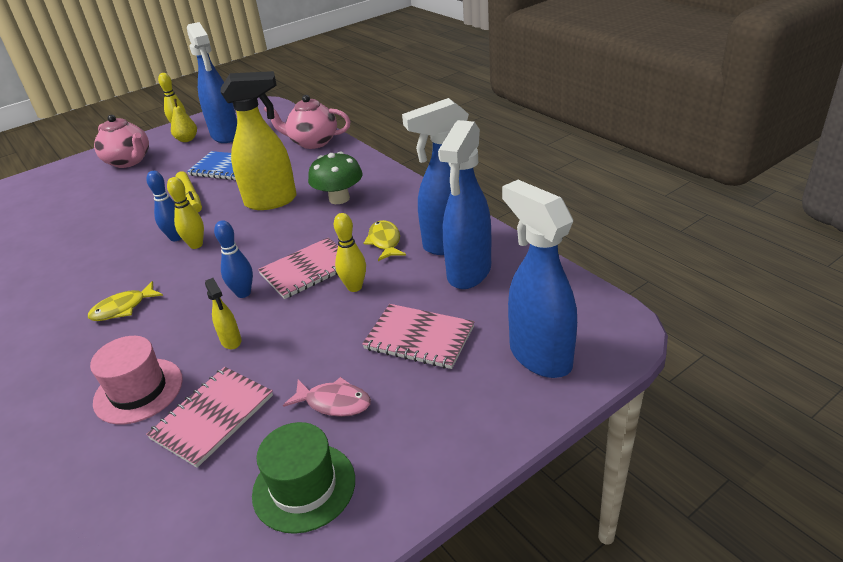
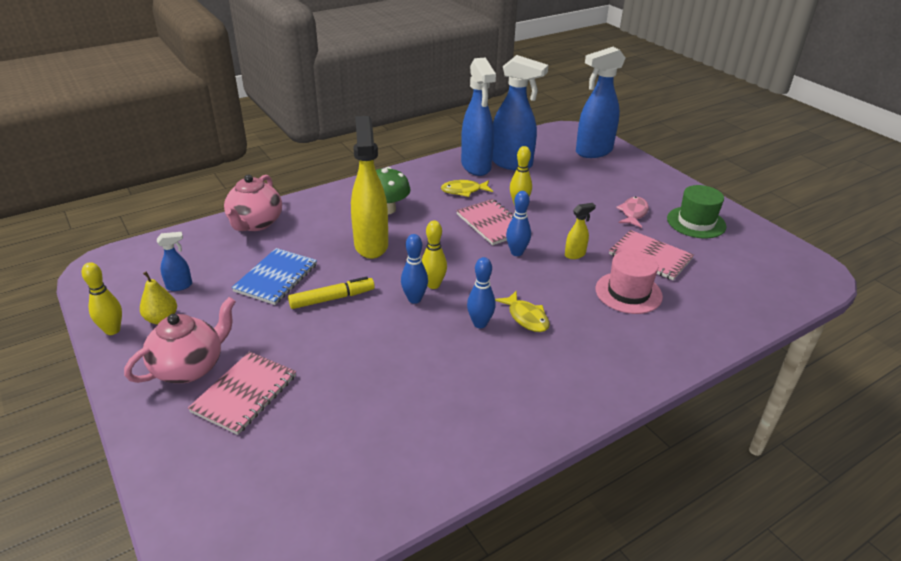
camera: 90 degrees left, 0 degrees up
(125, 279) = (480, 323): none -> blue bowling pin
(225, 135) = (180, 286): blue spray bottle -> blue spray bottle, size x0.44
(419, 338) = (576, 184): pink notebook -> pink notebook (244, 394)

